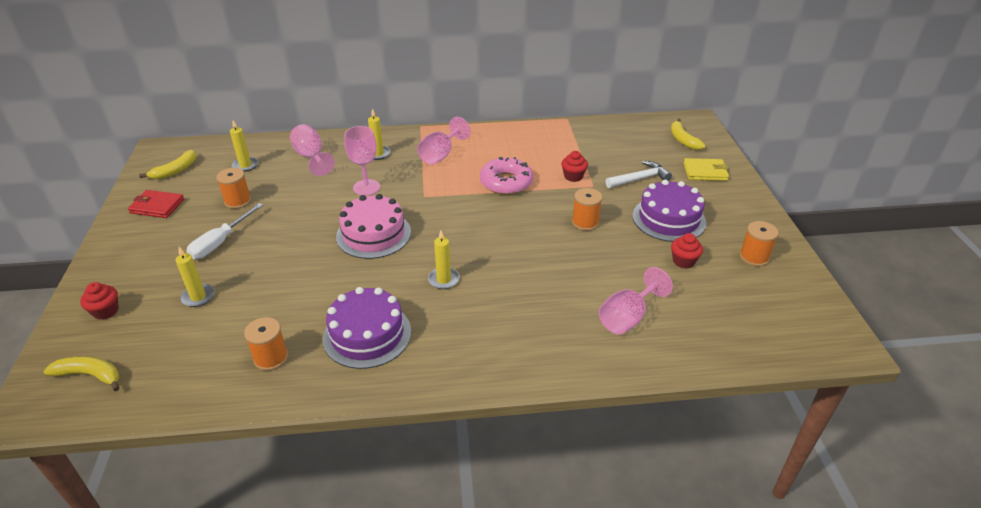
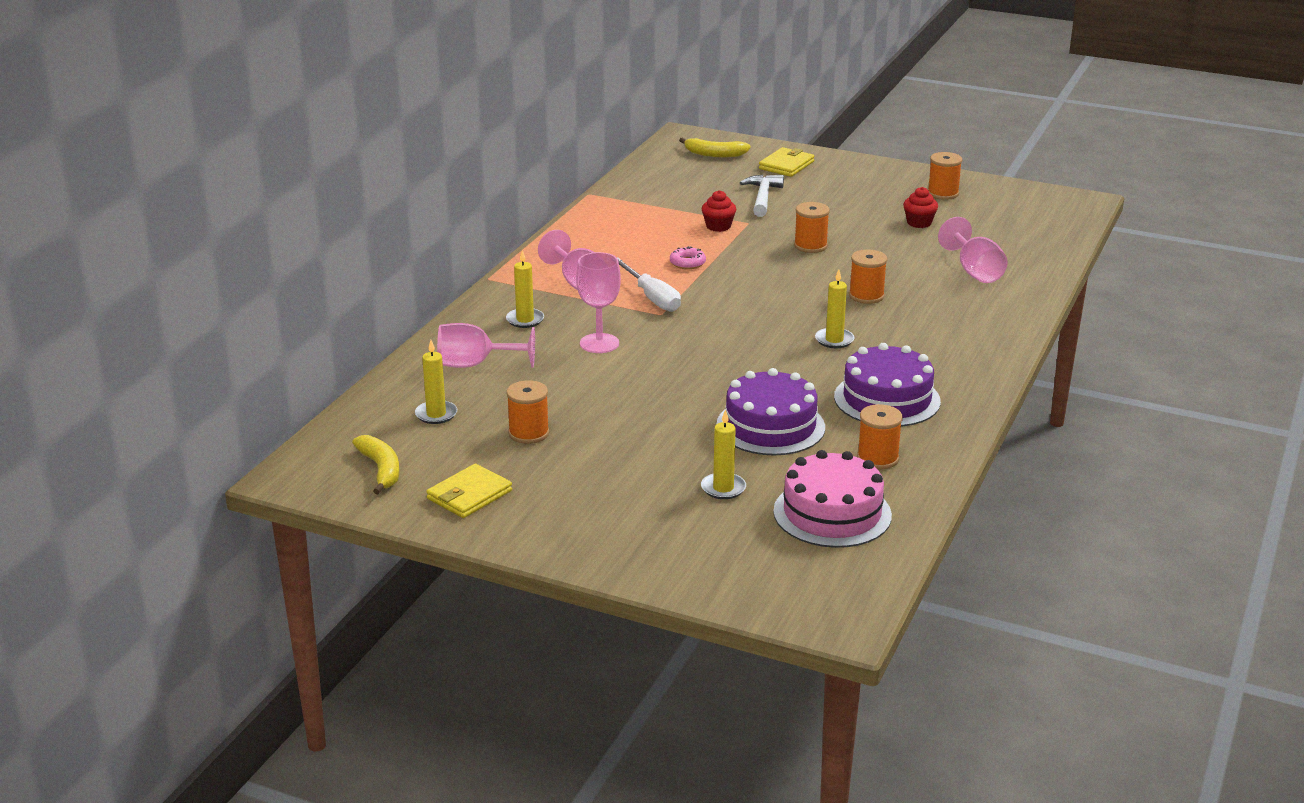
camera: 60 degrees left, 10 degrees down
(90, 375) = (812, 574): yellow banana -> none
(106, 311) = (691, 555): red cupcake -> none
(157, 206) = (469, 495): red wallet -> yellow wallet
(220, 242) = (617, 459): white screwdriver -> white screwdriver (652, 297)
(373, 234) = (708, 359): pink cake -> pink cake (832, 513)
(506, 182) = (687, 263): pink donut -> pink donut, size x0.50
(528, 273) = (866, 296): none -> orange spool
(669, 219) = (847, 207): purple cake -> purple cake (770, 426)

